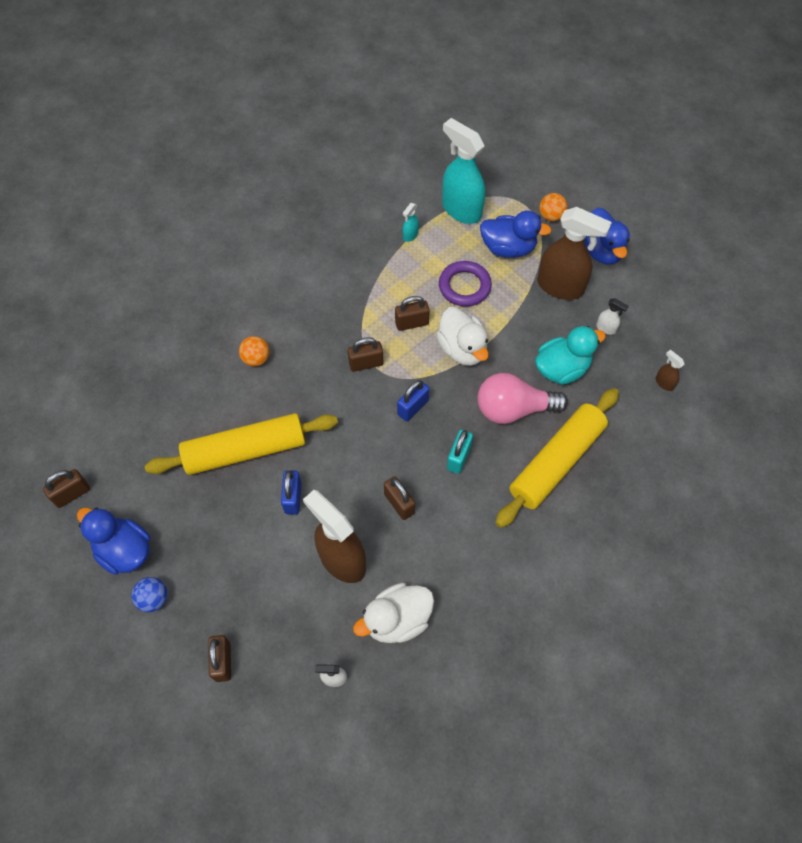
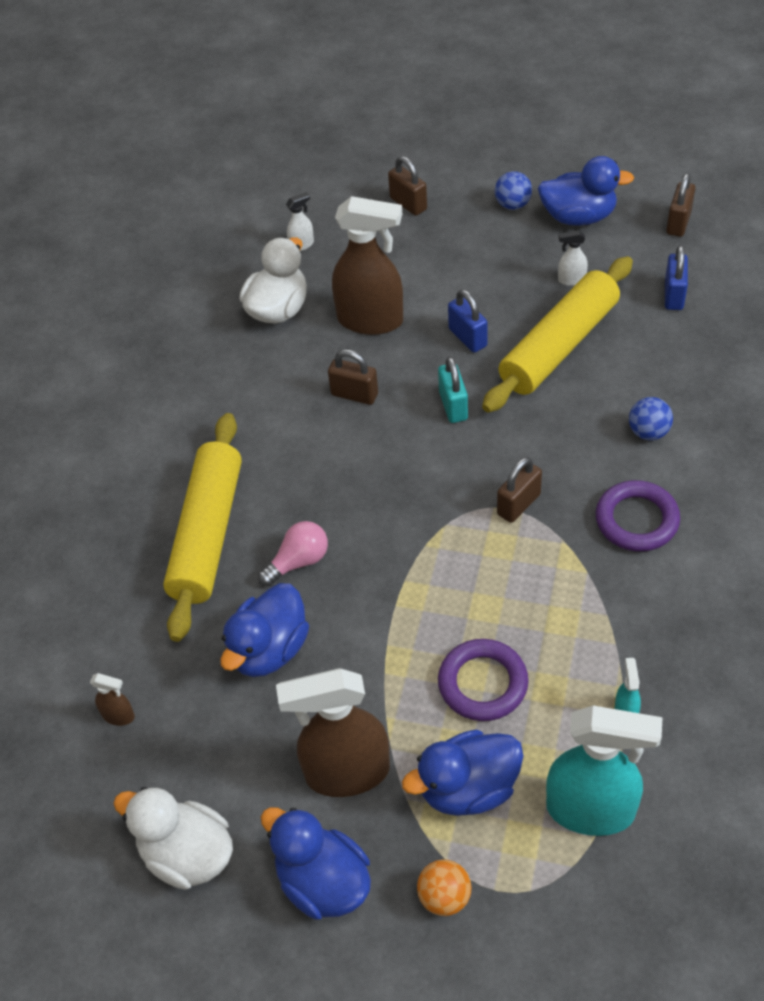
camera: 150 degrees right, 10 degrees down
(256, 359) = (648, 432): orange ball -> blue ball
(314, 315) = (636, 520): none -> purple ring
(412, 323) = (508, 587): brown padlock -> none
(413, 407) = (420, 491): blue padlock -> blue padlock (673, 295)
(458, 458) = (324, 472): turquoise padlock -> turquoise padlock (453, 406)
(462, 349) = (417, 594): white duck -> white duck (187, 854)
(513, 409) = (298, 562): pink light bulb -> pink light bulb, size x0.60
(562, 368) = (269, 650): turquoise duck -> blue duck
(606, 328) = (241, 747): white spray bottle -> white spray bottle (571, 280)

